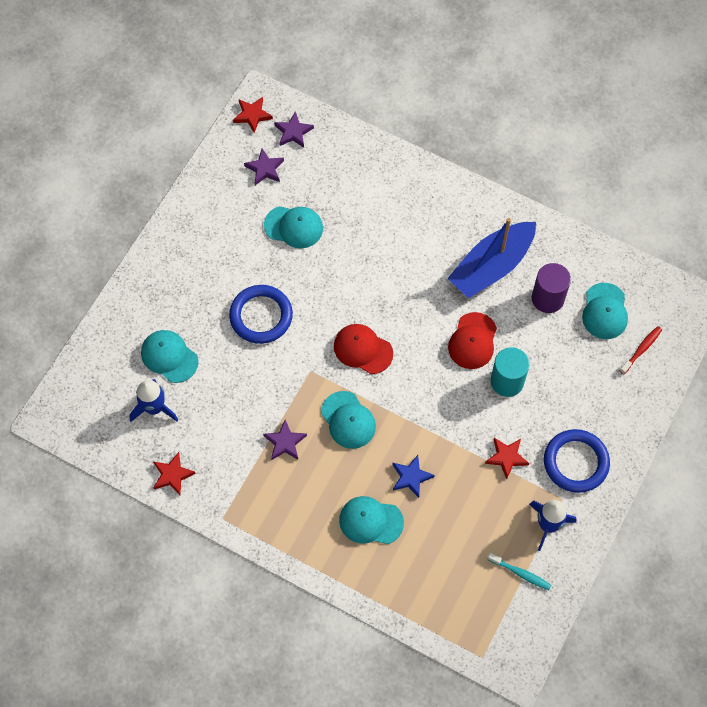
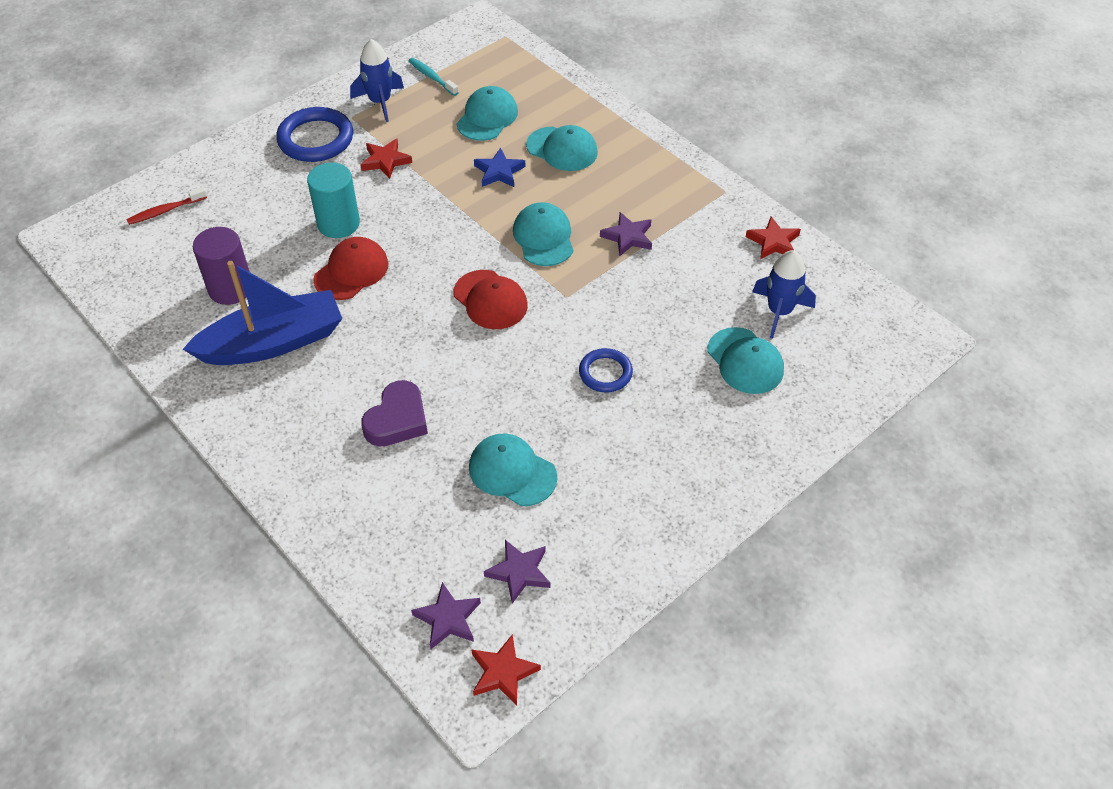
camera: 160 degrees left, 15 degrees down
(261, 316) = (605, 373): blue ring -> blue ring, size x0.60
(380, 238) = (397, 419): none -> purple heart
(605, 311) = (174, 257): turquoise cap -> turquoise cap (487, 117)

